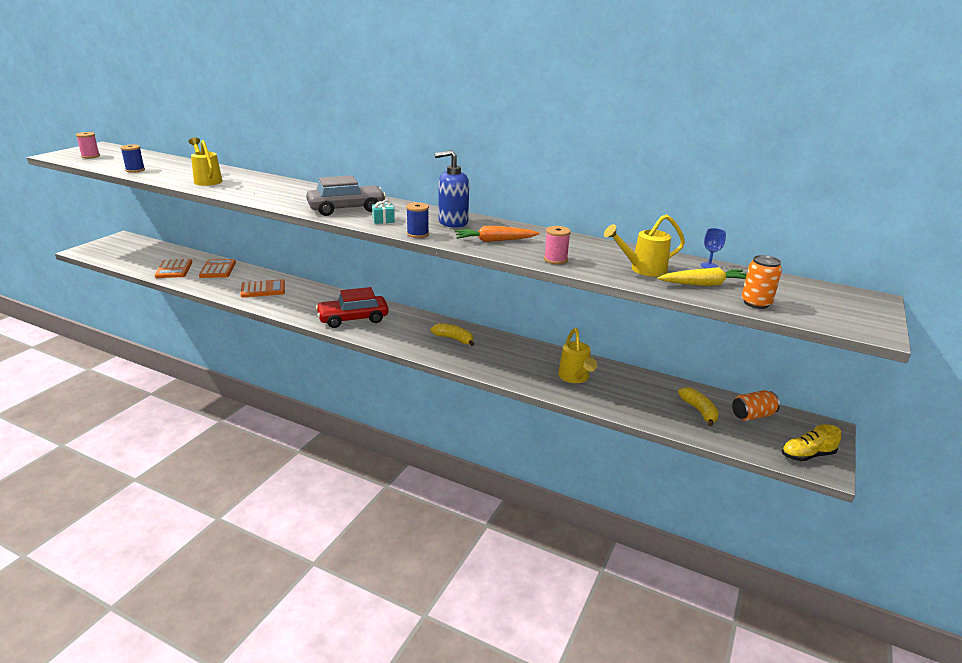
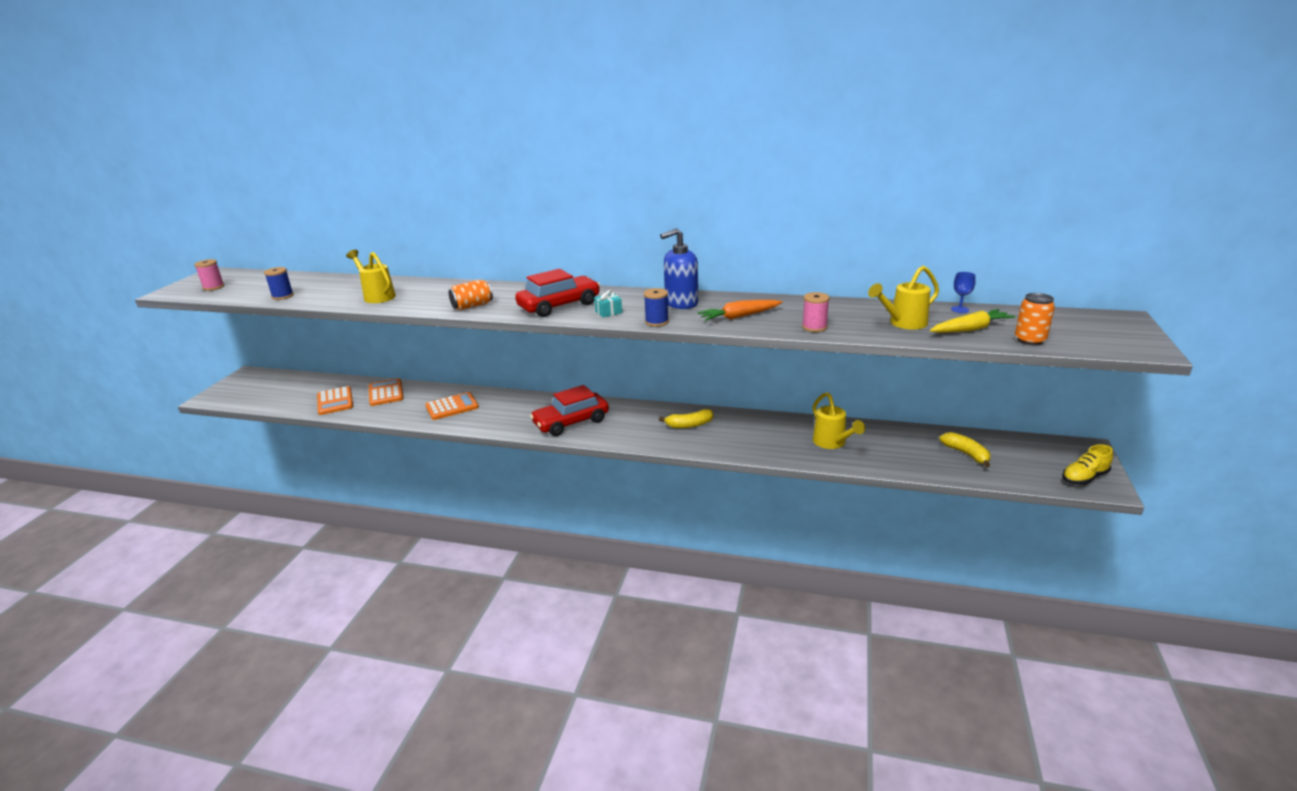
camera: 10 degrees left, 0 degrees up
(346, 209) = (559, 305): grey car -> red car
(454, 339) = (689, 425): yellow banana -> yellow banana turned 150 degrees clockwise
(752, 415) = (1016, 449): orange can -> orange can (472, 306)

